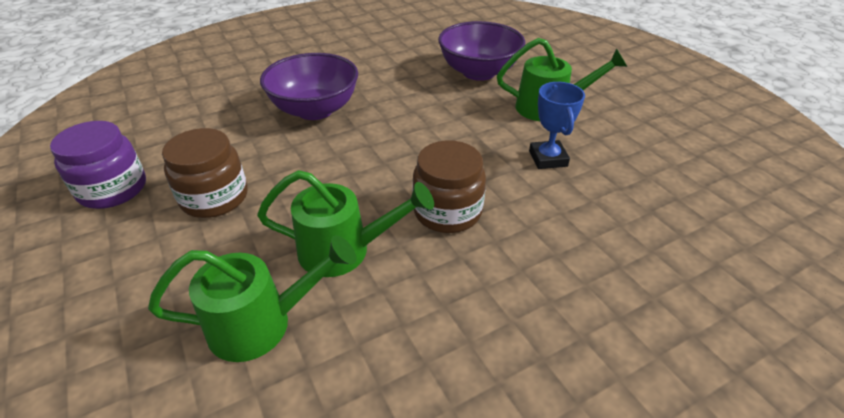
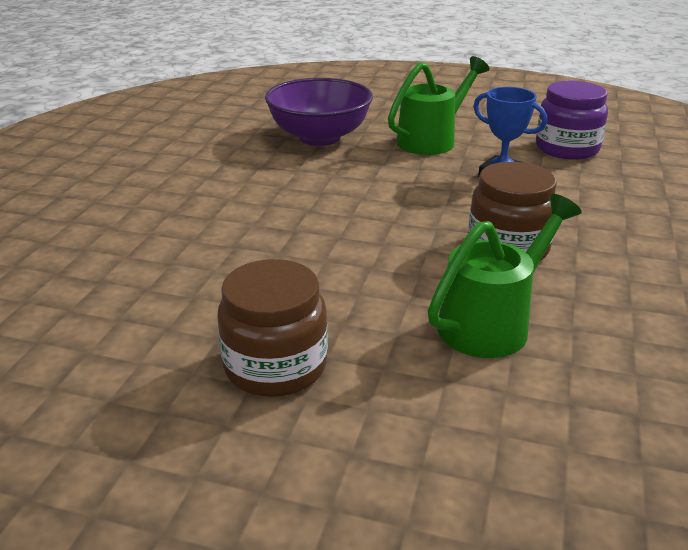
camera: 45 degrees left, 10 degrees down
(113, 189) = (116, 442): purple jar -> purple jar (567, 148)
(262, 323) = (545, 418): green watering can -> none
(315, 110) = (216, 236): purple bowl -> none

